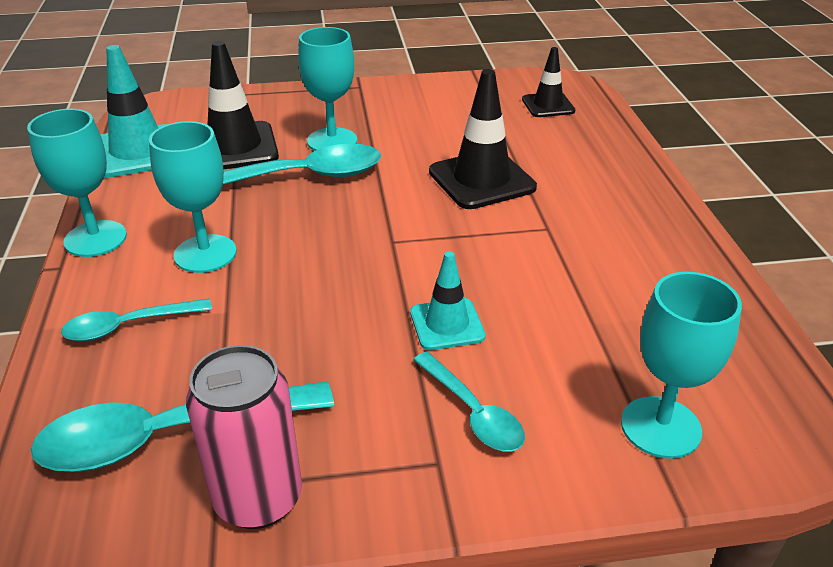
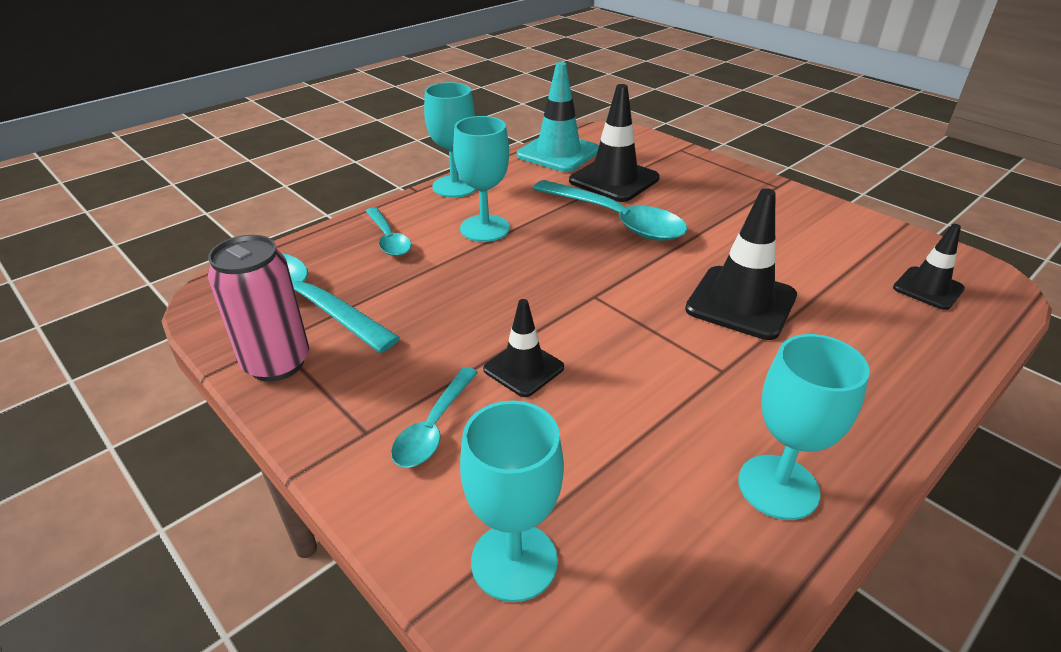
camera: 55 degrees right, 0 degrees up
(129, 326) = (388, 239): turquoise spoon -> turquoise spoon turned 150 degrees counterclockwise
(332, 141) = (682, 210): turquoise goblet -> turquoise goblet (778, 487)
(447, 324) = (523, 368): turquoise traffic cone -> black traffic cone

